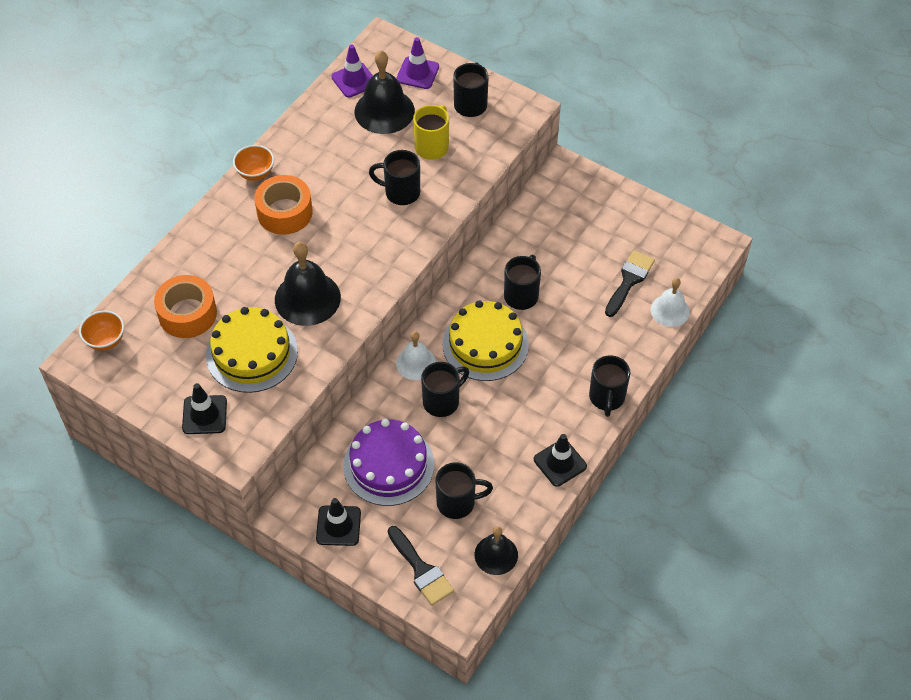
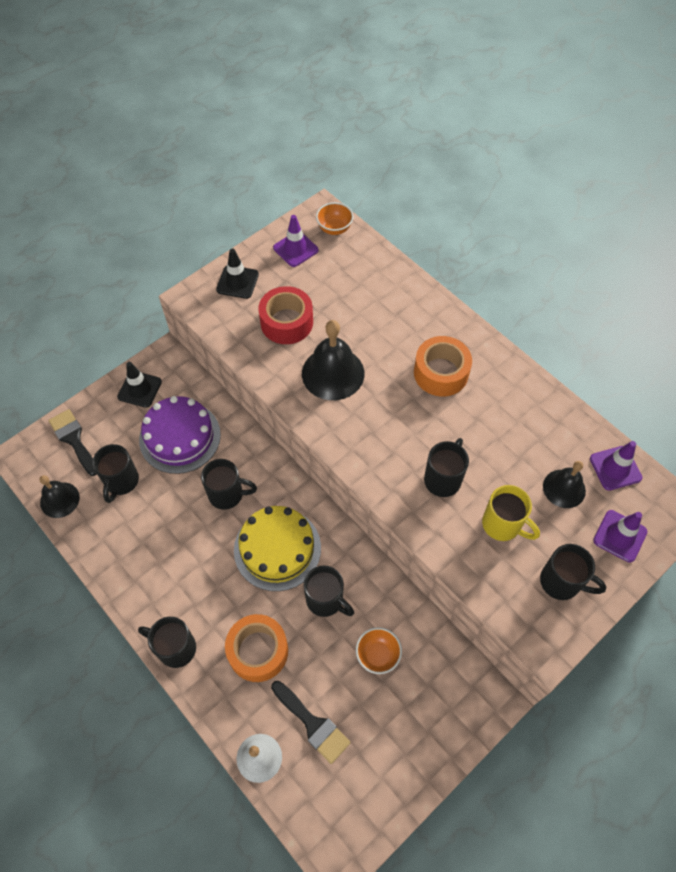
camera: 105 degrees right, 5 degrees up
(144, 371) = (295, 249): none -> purple traffic cone
(187, 314) = (344, 284): orange tape -> orange tape (258, 651)
(252, 353) = (286, 322): yellow cake -> red tape
(255, 173) = (496, 357): orange bowl -> orange bowl (377, 655)
(384, 111) = (564, 488): black bell -> black bell, size x0.62
(416, 363) = (276, 482): white bell -> none
(421, 569) = (74, 439): black brush -> black brush turned 75 degrees clockwise
(442, 401) = (227, 494): black mug -> black mug turned 60 degrees counterclockwise
(560, 463) = (123, 580): black traffic cone -> none

